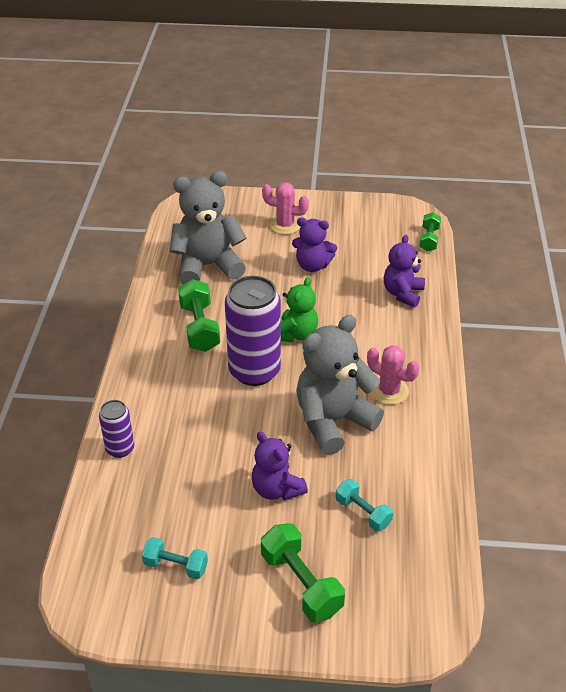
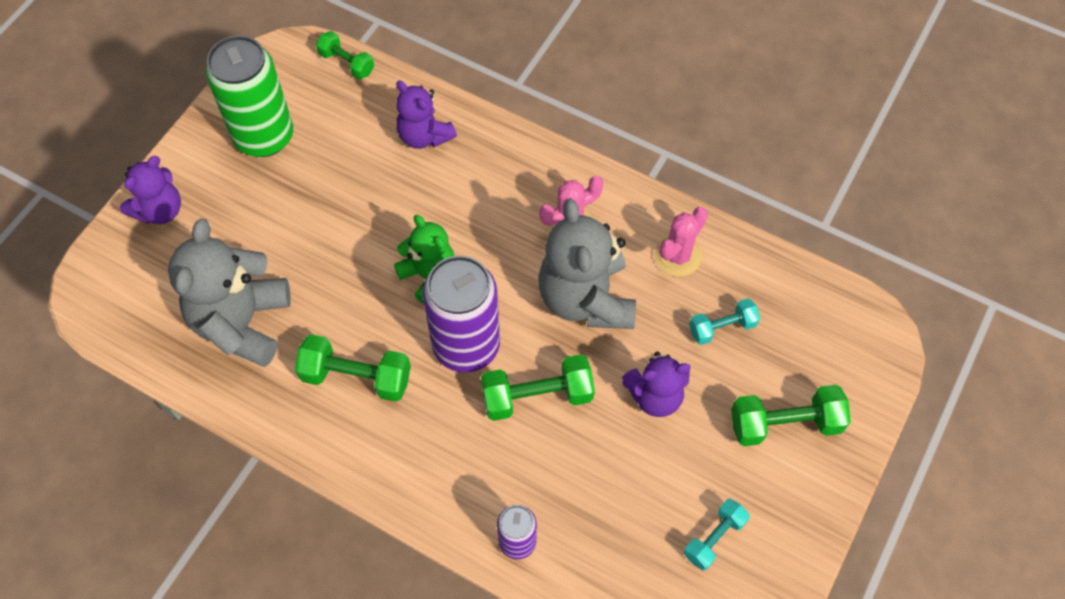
camera: 65 degrees left, 20 degrees up
(237, 421) = (537, 396): none -> green dumbbell
(285, 225) = (217, 200): pink cactus -> pink cactus (678, 256)
(312, 265) = (317, 204): purple teddy bear -> purple teddy bear (160, 210)
(344, 226) = (264, 136): none -> green can

